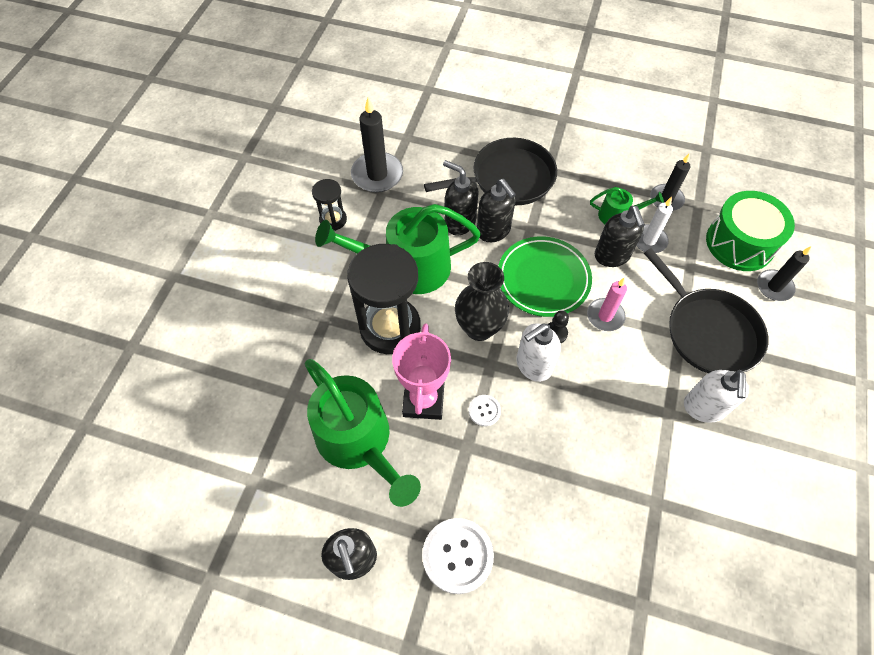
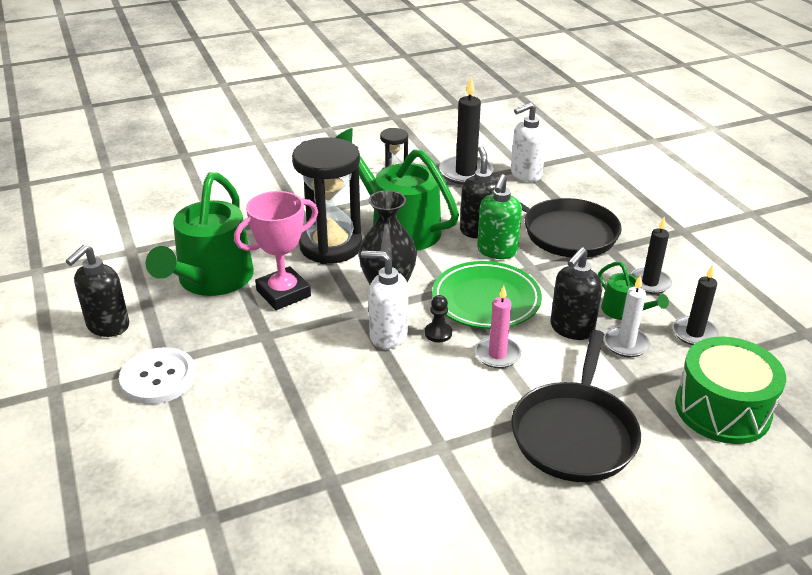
camera: 50 degrees right, 25 degrees down
(484, 411) = (310, 329): white button -> none
(493, 231) = (497, 251): black soap dispenser -> green soap dispenser
(703, 408) = (477, 469): white soap dispenser -> white soap dispenser (525, 174)
(774, 287) = (705, 461): black candle -> black candle (649, 283)

